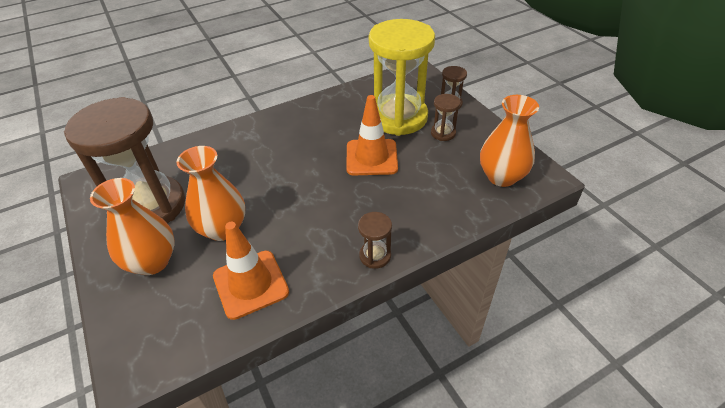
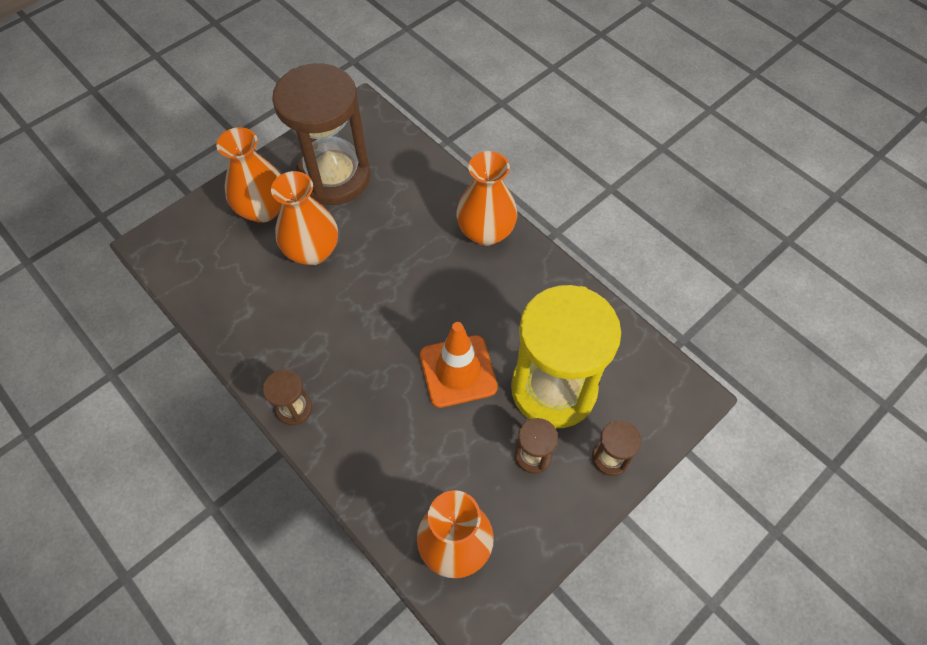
camera: 75 degrees right, 15 degrees up
(250, 284) = (245, 301): orange traffic cone -> none
(262, 128) = (486, 232): none -> orange vase

